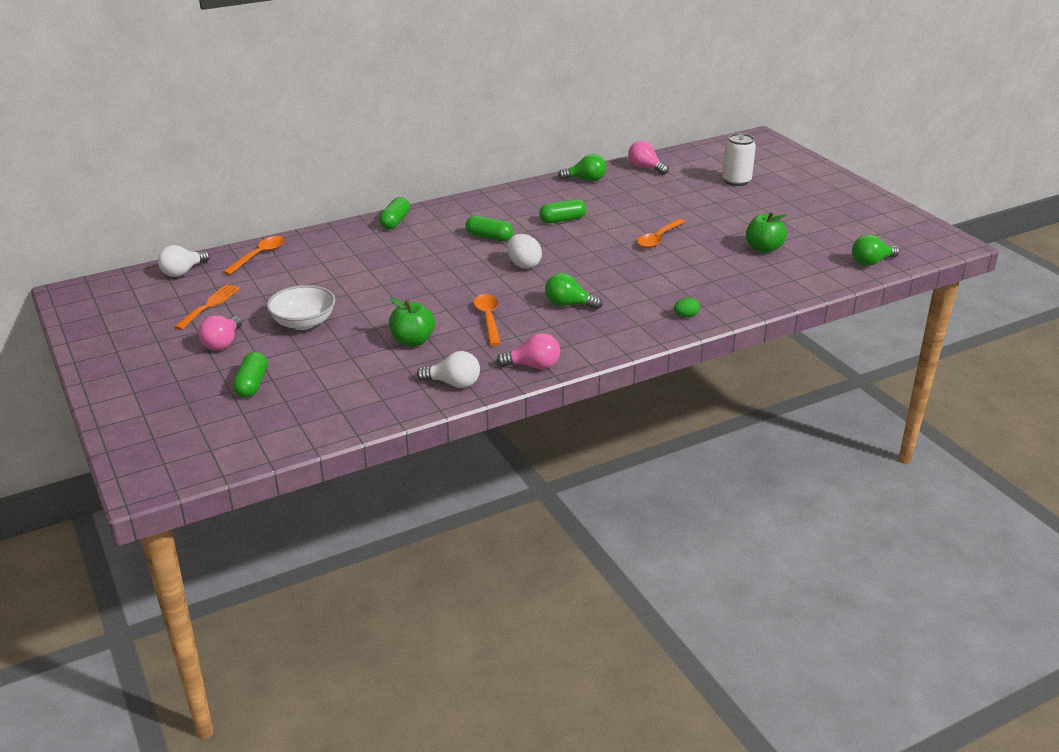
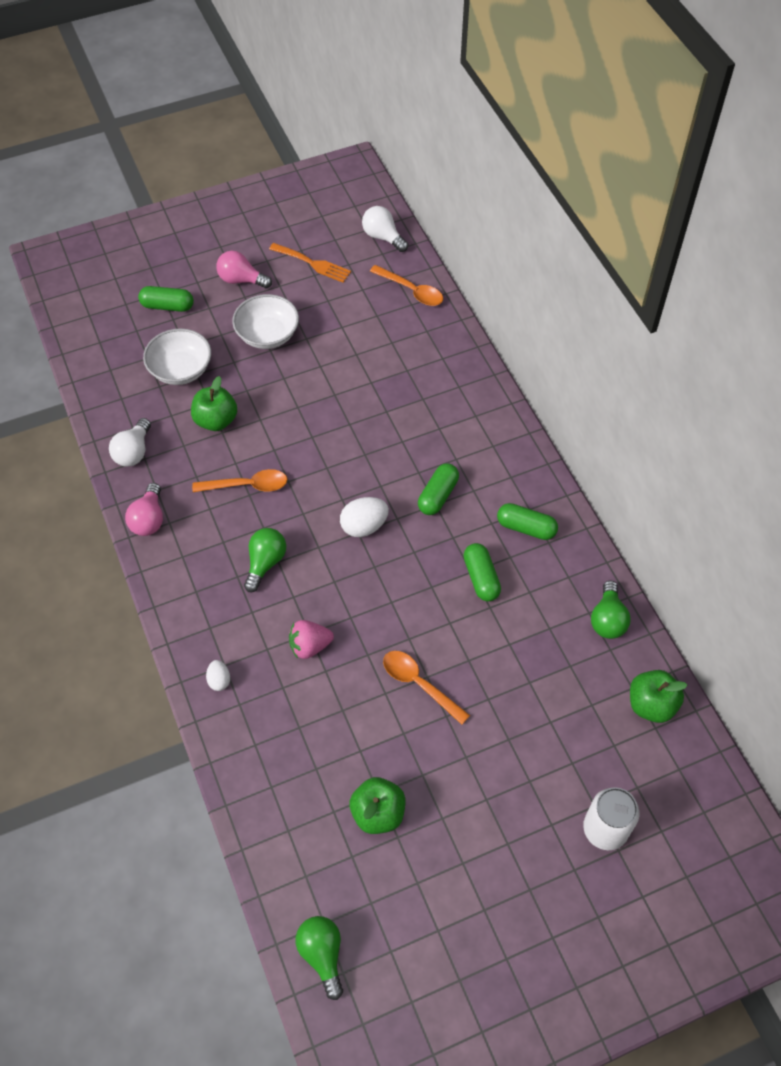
camera: 95 degrees right, 25 degrees up
(345, 367) = (181, 370): none -> white bowl
(395, 222) = (485, 404): green capsule -> green capsule (526, 528)
(641, 280) = (310, 646): none -> pink strawberry
(645, 168) = (651, 705): pink light bulb -> green apple
(686, 316) = (219, 680): green egg -> white egg

